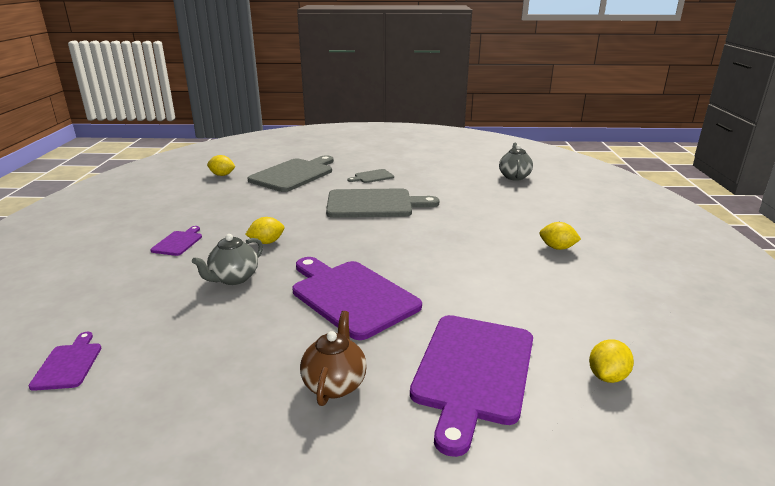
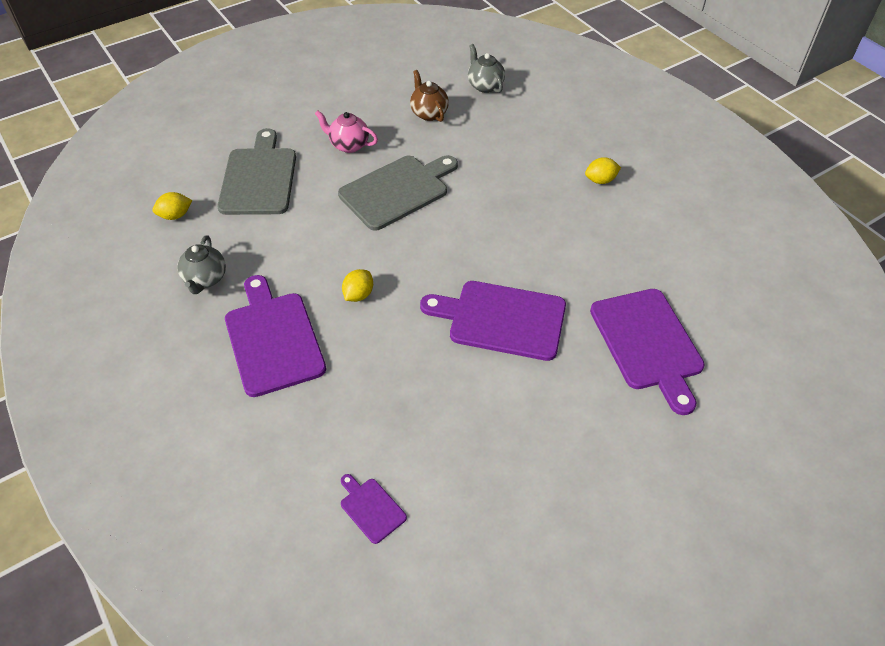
camera: 35 degrees left, 25 degrees up
(178, 242) = (273, 339): purple cutting board -> purple cutting board, size x2.15
(233, 278) = (385, 353): grey teapot -> grey teapot (205, 279)
(335, 384) = (576, 405): brown teapot -> brown teapot (429, 113)
(372, 177) = (348, 145): grey cutting board -> pink teapot
(607, 376) = (723, 301): yellow lemon -> none

